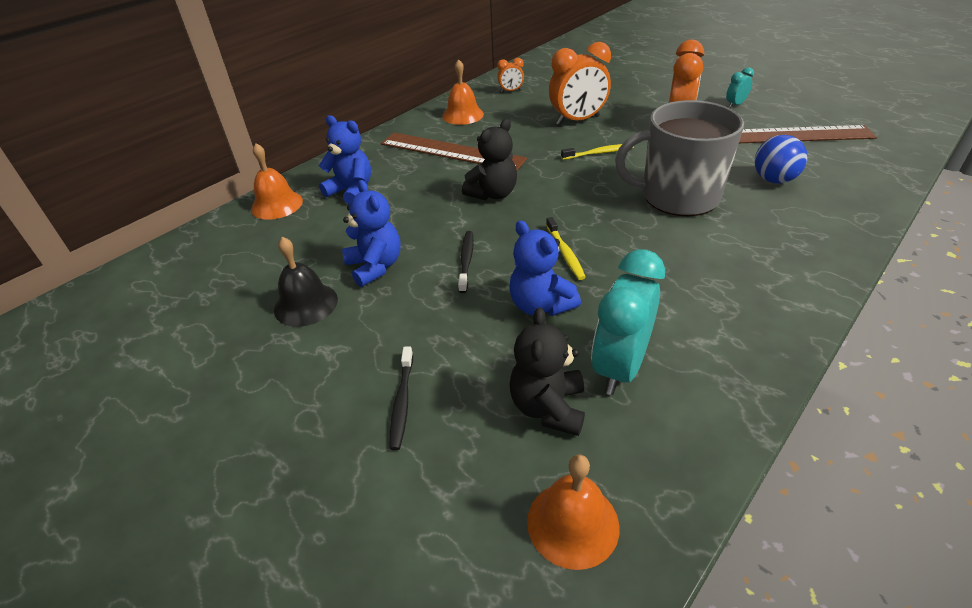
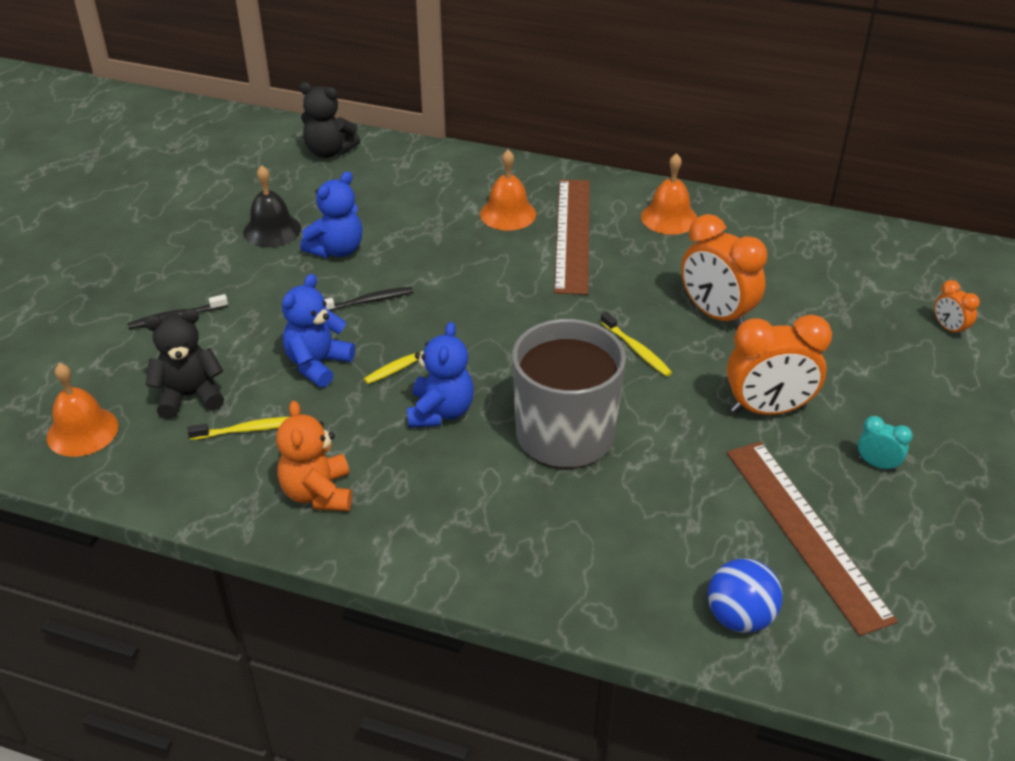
camera: 65 degrees right, 0 degrees up
(277, 205) = (409, 159): orange bell -> orange bell (508, 214)
(351, 191) = (454, 194): blue teddy bear -> blue teddy bear (440, 412)
(493, 194) = (496, 288): black teddy bear -> black teddy bear (329, 152)
(511, 91) = (766, 238): orange clock -> orange clock (949, 329)
(619, 367) = (248, 430): turquoise clock -> yellow toothbrush
(723, 332) = (318, 493): none -> orange teddy bear
(773, 180) = (654, 519): blue ball -> blue ball (740, 617)

